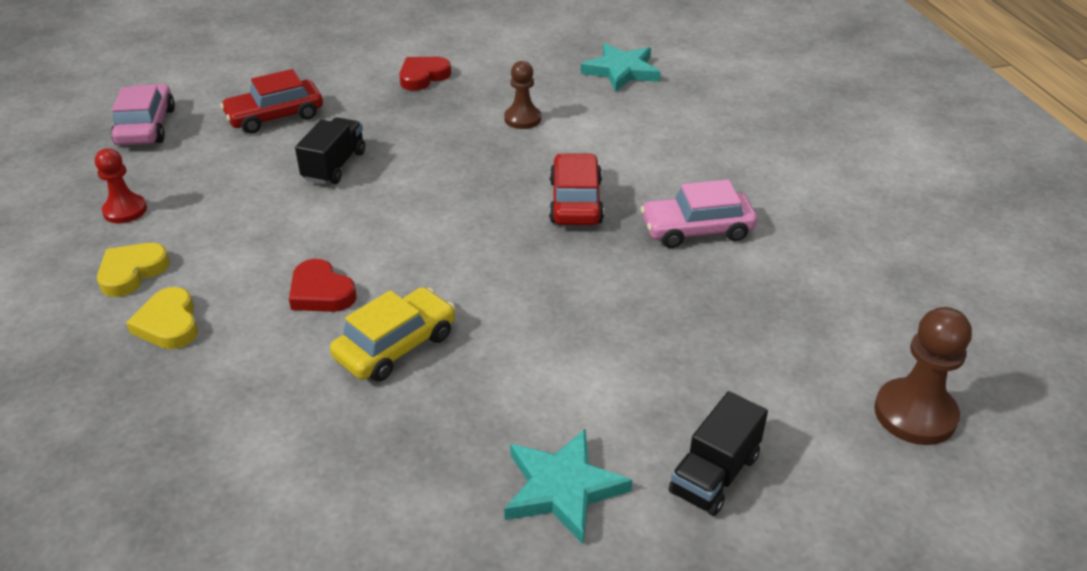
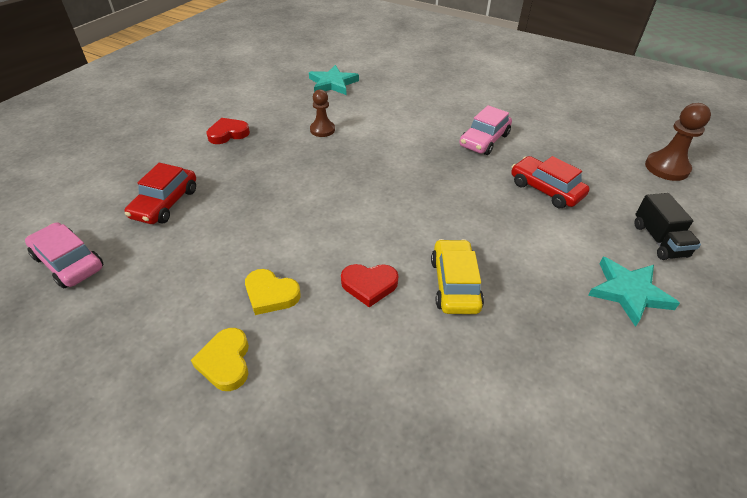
camera: 45 degrees left, 5 degrees up
(125, 210) = (149, 327): red pawn -> none
(168, 324) = (309, 373): yellow heart -> yellow heart (271, 294)
(334, 166) = (256, 211): black truck -> none
(423, 76) = (228, 134): red heart -> red heart turned 60 degrees clockwise
(575, 202) = (415, 157): red car -> red car (546, 189)

